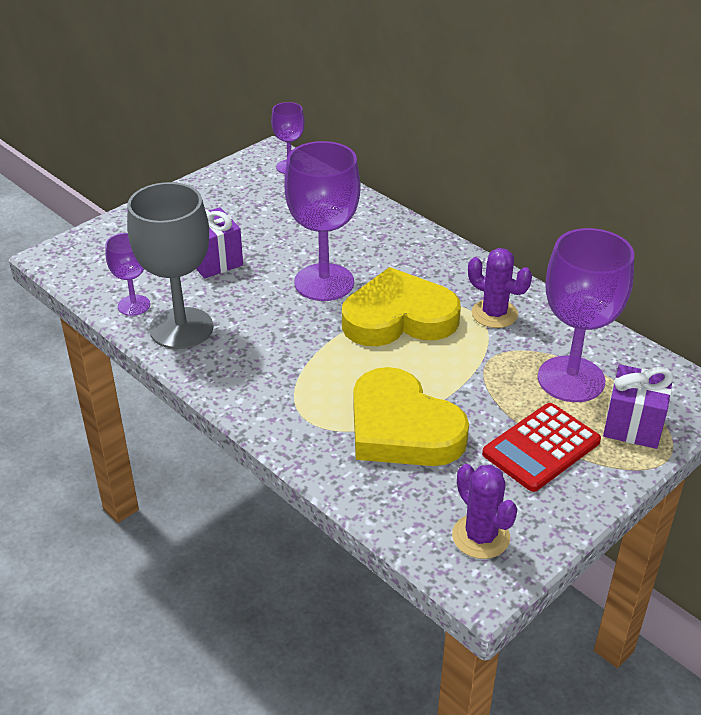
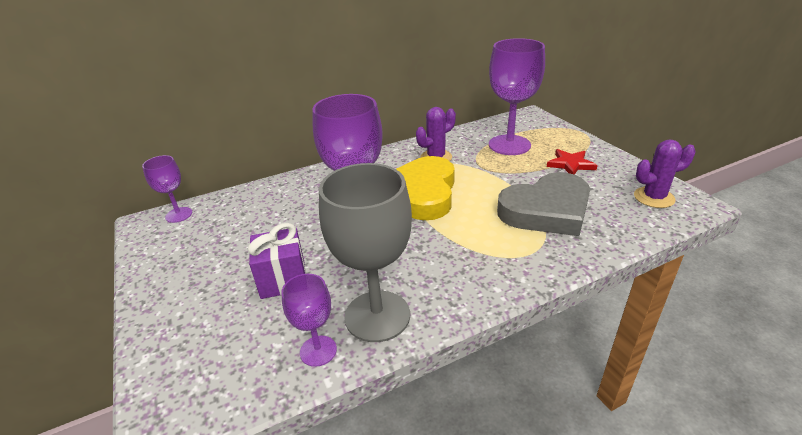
camera: 70 degrees left, 5 degrees down
(402, 428) = (546, 210): yellow heart -> grey heart
(541, 447) = (570, 164): red calculator -> red star
(633, 425) = (554, 135): purple gift -> none

